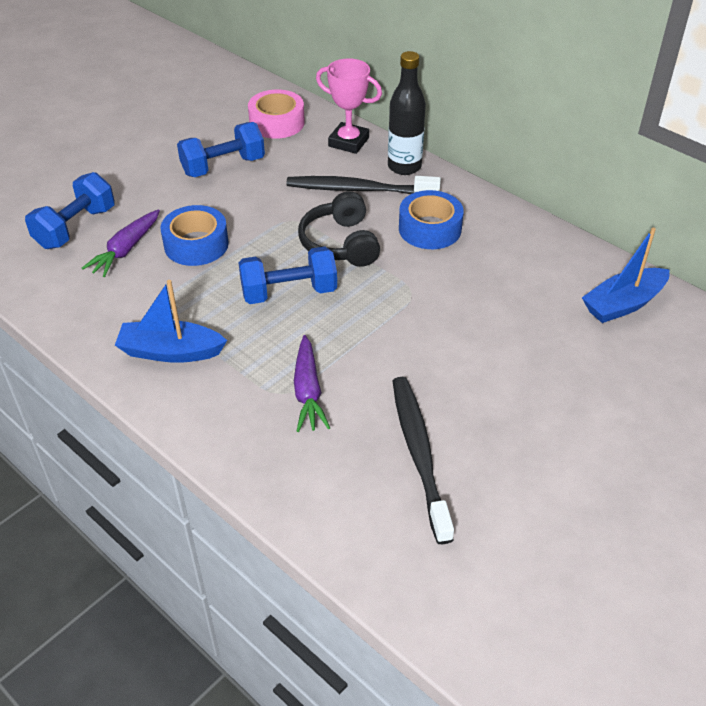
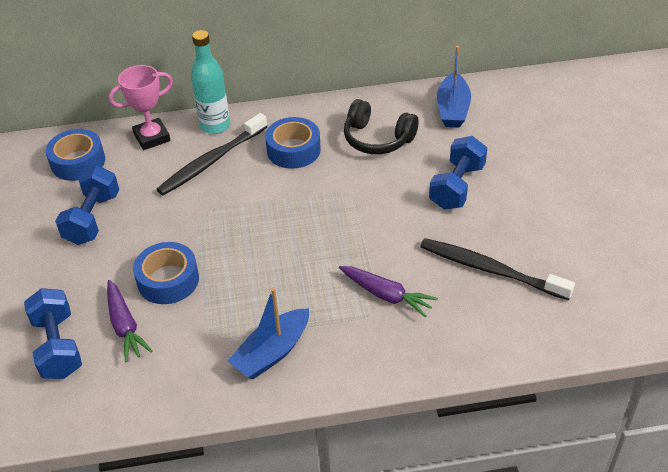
camera: 50 degrees left, 0 degrees up
(277, 123) = (78, 162): pink tape -> blue tape
(289, 292) = (279, 255): blue dumbbell -> blue dumbbell (457, 187)
(341, 243) = (258, 201): black headphones -> black headphones (377, 139)
(404, 167) = (215, 126): black bottle -> turquoise bottle

